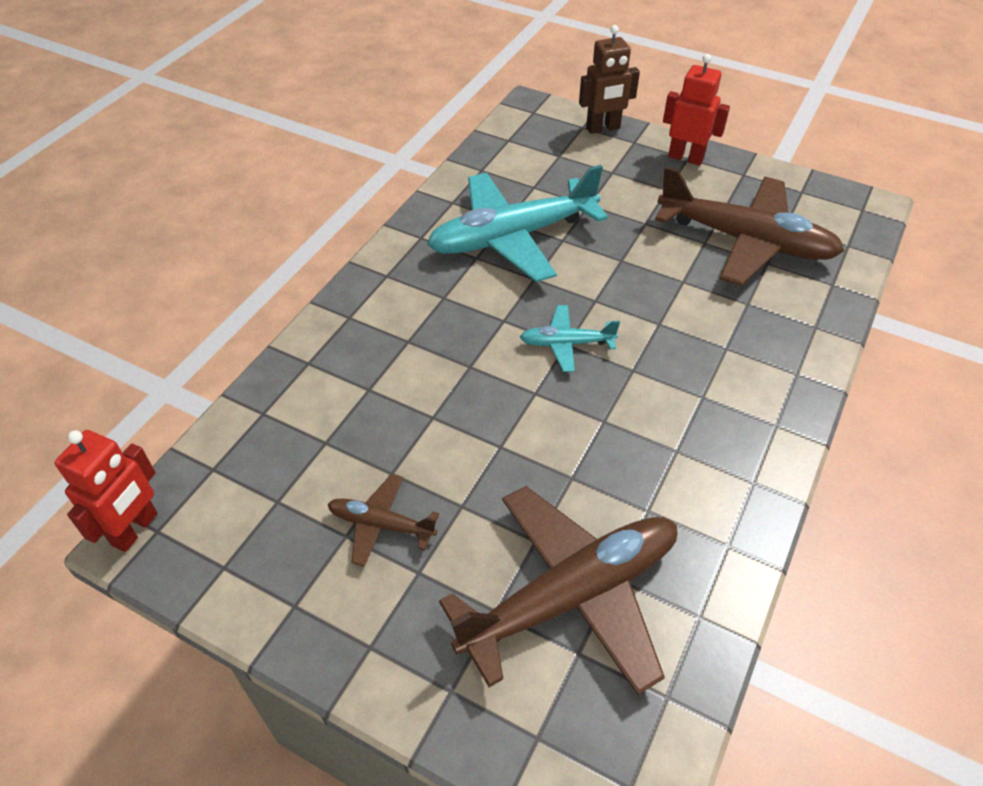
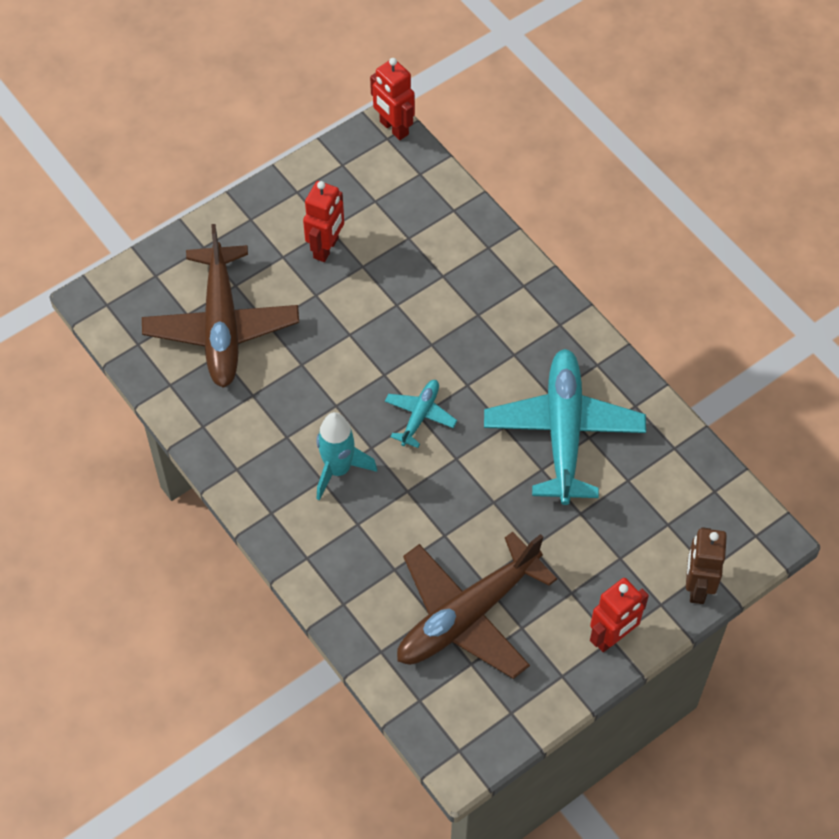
camera: 115 degrees right, 10 degrees up
(381, 524) = (326, 248): brown plane -> red robot
(680, 386) = (338, 469): none -> turquoise rocket

